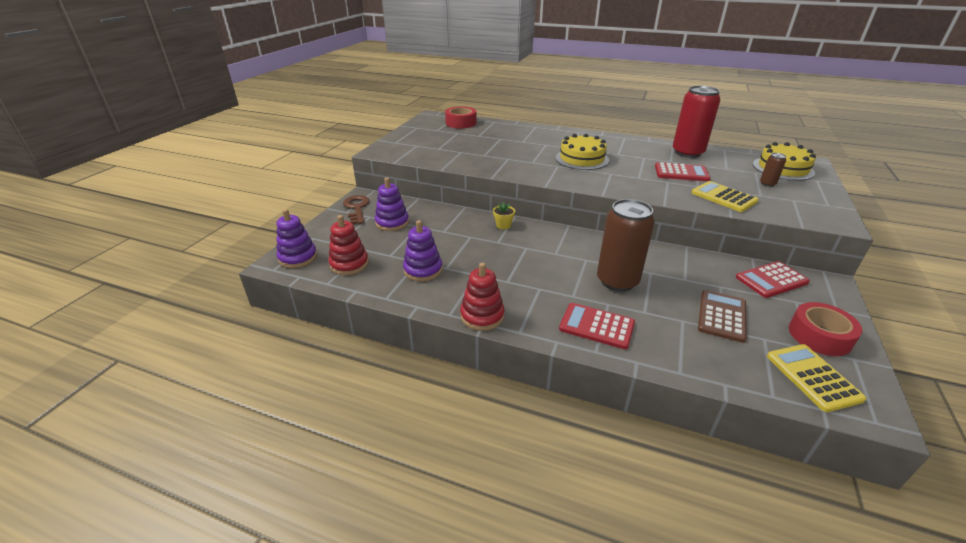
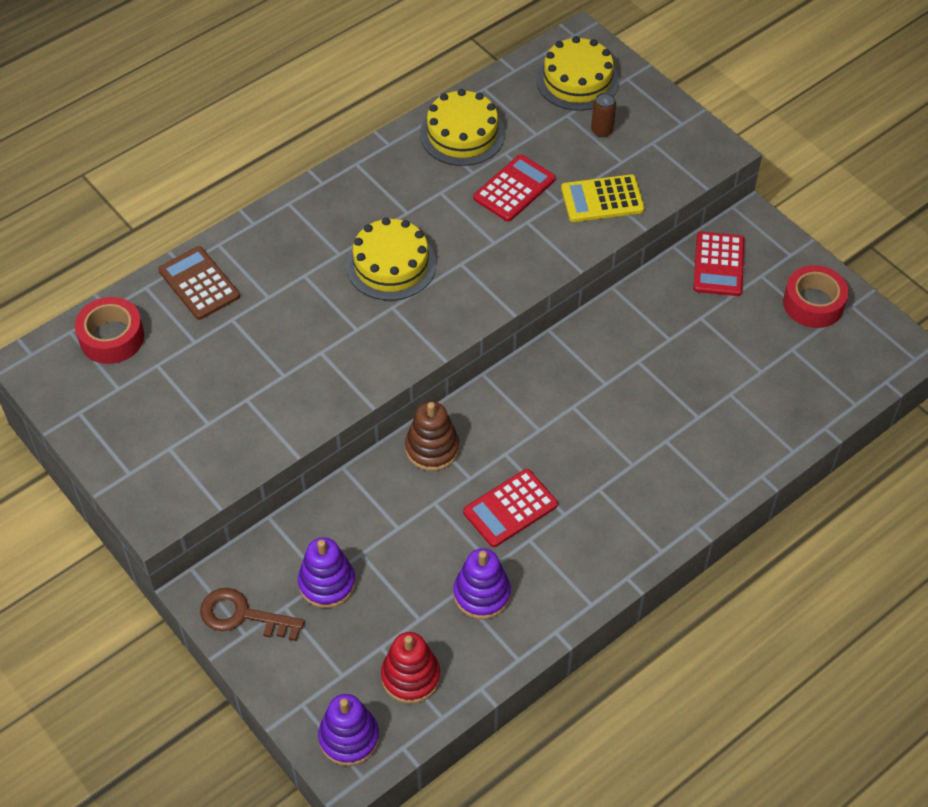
camera: 60 degrees left, 20 degrees up
(482, 316) = (614, 573): red stacking toy -> none
(503, 225) = (432, 448): yellow flower pot -> brown stacking toy
(596, 326) = (694, 475): red calculator -> red calculator (510, 508)
(617, 281) = (633, 404): brown can -> none
(687, 153) = (462, 134): red can -> yellow cake
(721, 316) = (743, 356): brown calculator -> brown calculator (199, 284)
(812, 377) = (853, 356): yellow calculator -> none

